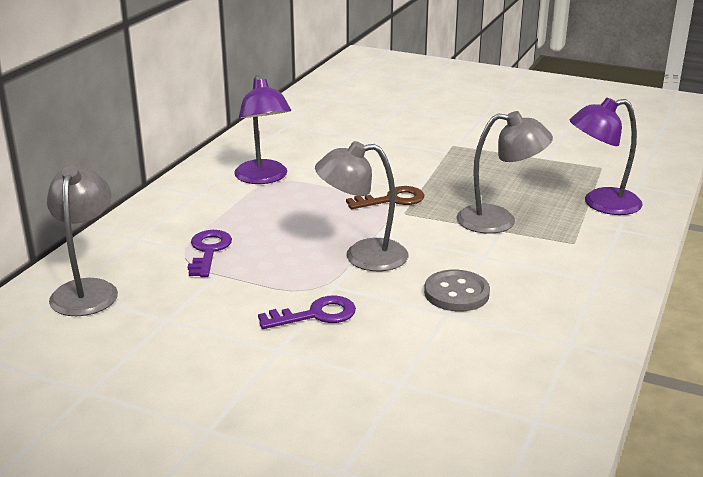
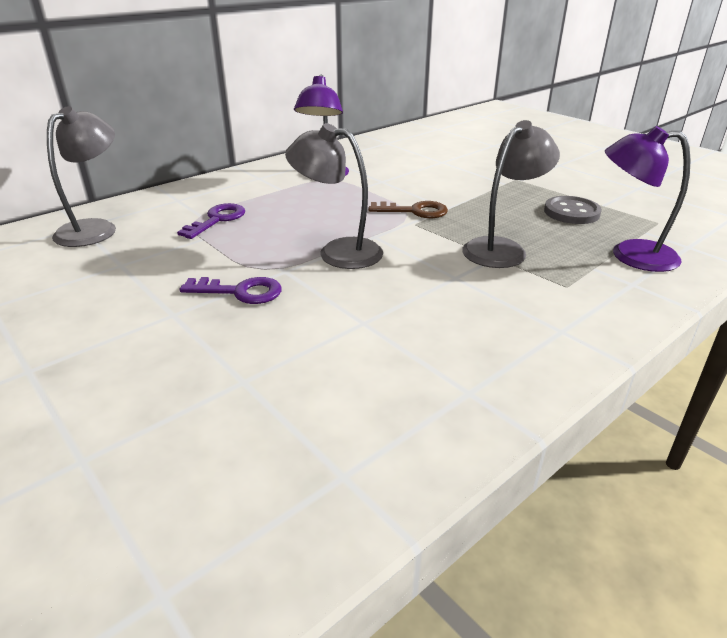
camera: 25 degrees right, 5 degrees up
(456, 293) = (392, 305): grey button -> grey button (571, 212)
(499, 221) = (502, 248): grey lamp -> grey lamp turned 75 degrees counterclockwise

